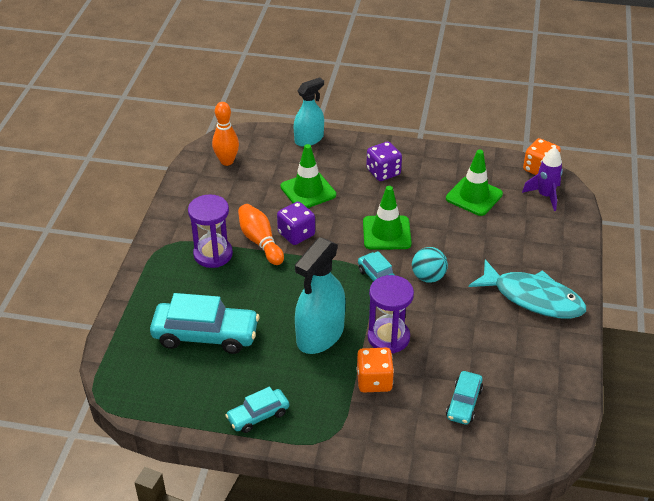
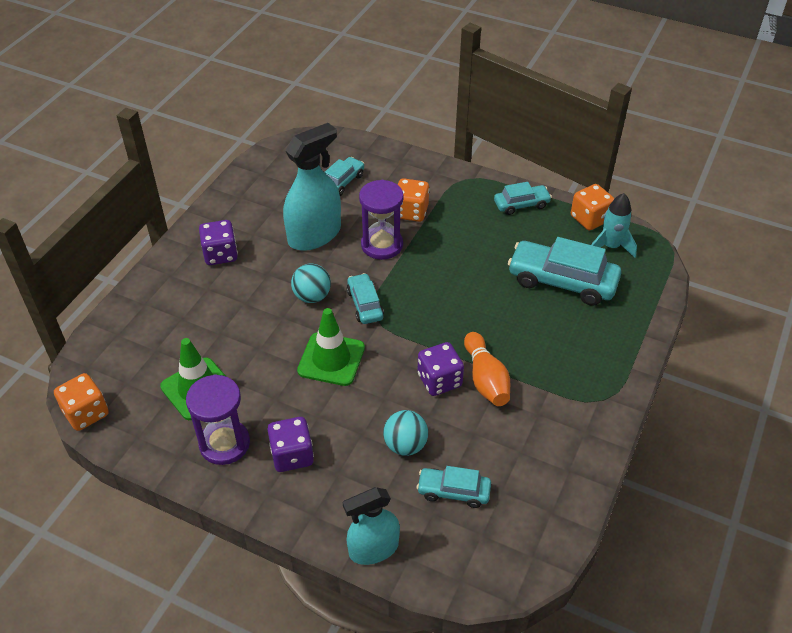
camera: 165 degrees left, 5 degrees up
(158, 383) = (610, 246): none -> turquoise rocket
(181, 412) = (590, 219): none -> orange dice
(213, 254) = (545, 373): purple hourglass -> purple hourglass (224, 444)
(227, 161) = (509, 529): orange bowling pin -> none
(267, 173) = (453, 491): none -> turquoise car
(308, 191) = (405, 445): green traffic cone -> turquoise ball
(320, 335) = (447, 260): turquoise spray bottle -> turquoise spray bottle (314, 235)
(533, 298) = (220, 254): turquoise fish -> purple dice
(545, 196) = (112, 370): purple rocket -> none

